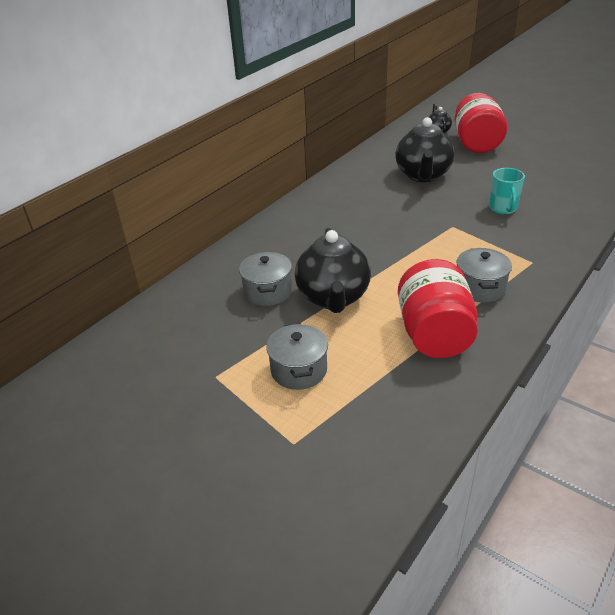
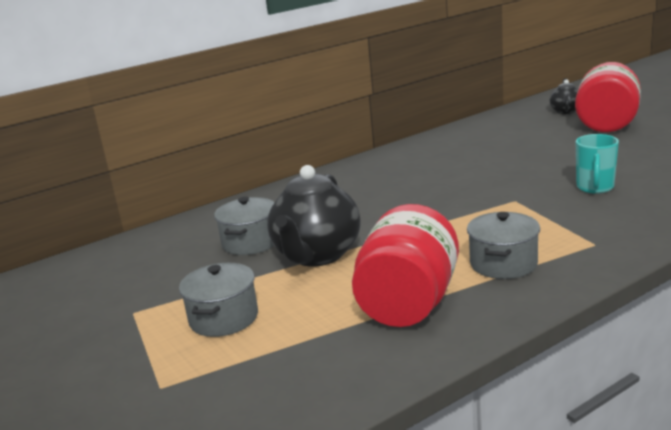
camera: 20 degrees right, 15 degrees down
(423, 175) = (514, 150): black teapot -> none

